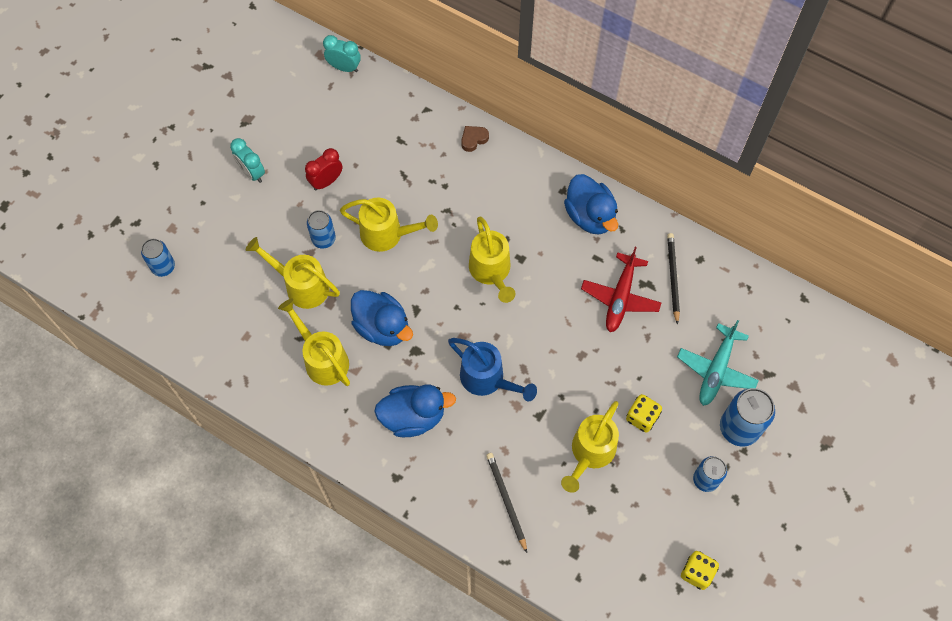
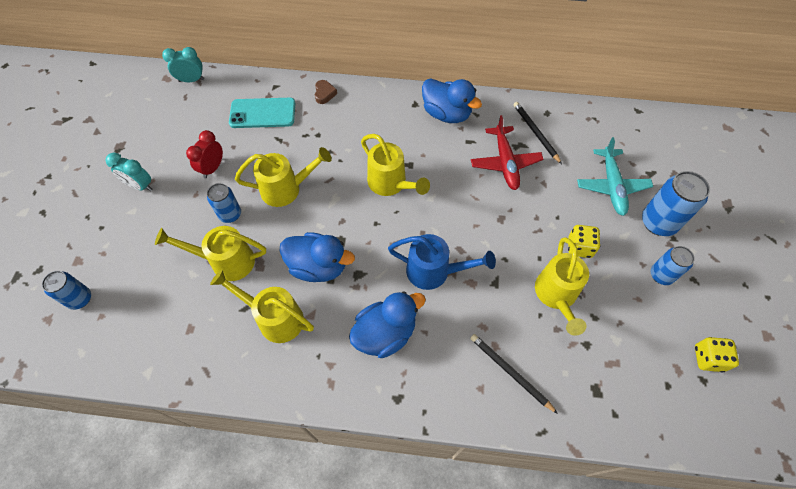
camera: 25 degrees left, 5 degrees down
(400, 138) = (262, 113): none -> turquoise phone
(473, 139) = (324, 94): brown heart -> brown heart turned 150 degrees clockwise

